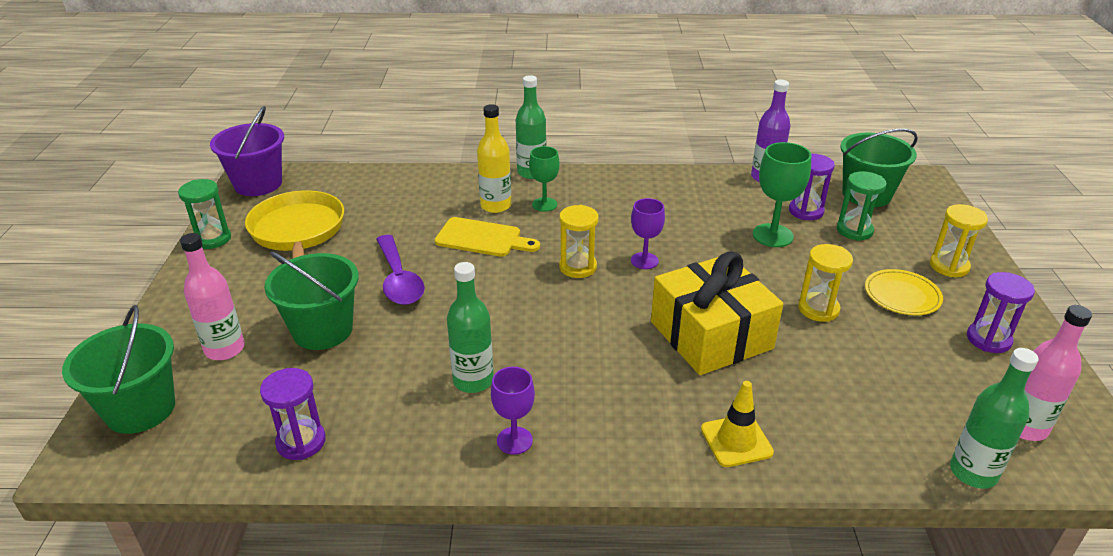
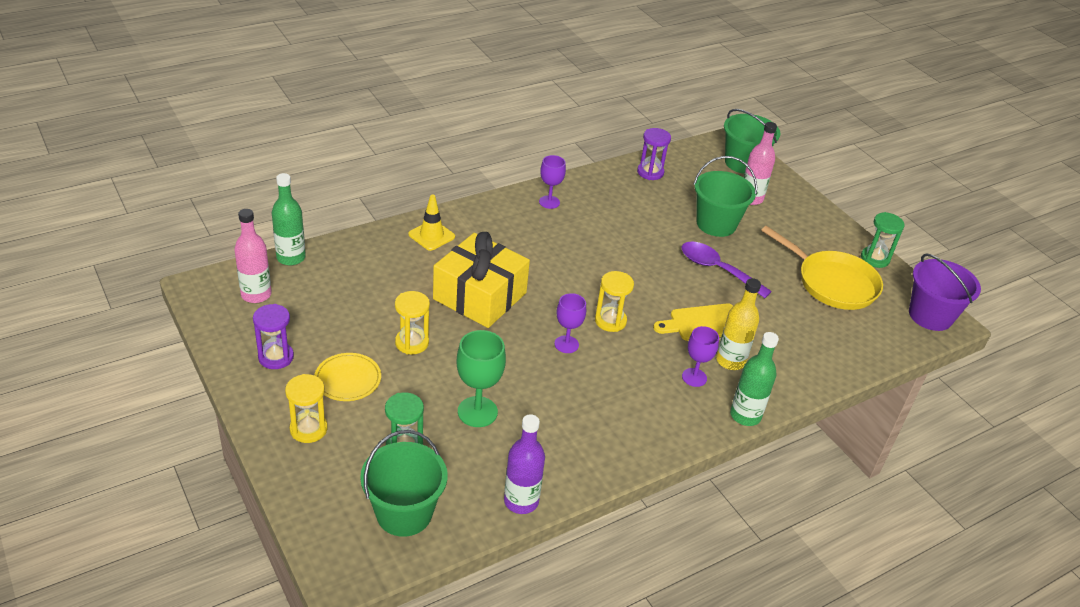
camera: 145 degrees right, 5 degrees up
(473, 381) = (600, 223): green bottle -> none
(544, 204) = (694, 377): green goblet -> purple goblet
(806, 211) = (459, 459): purple hourglass -> none

